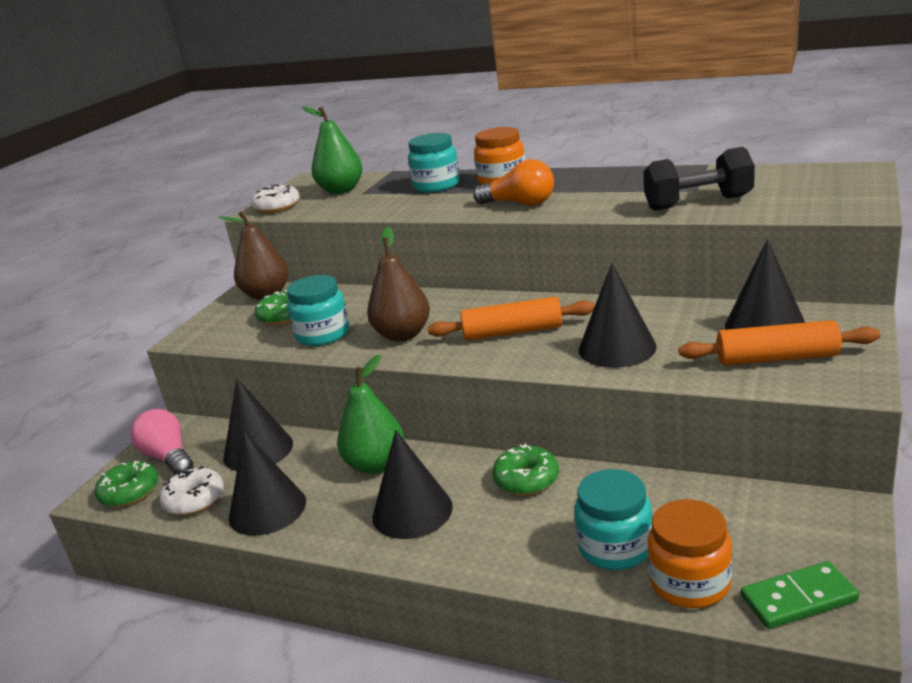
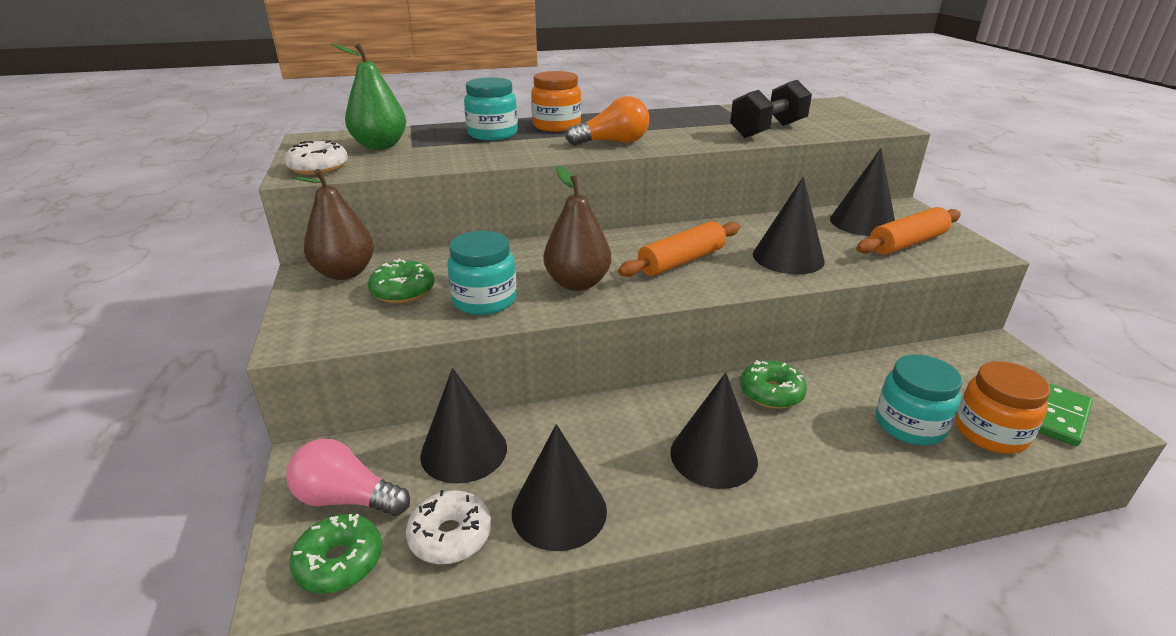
camera: 40 degrees left, 5 degrees up
(376, 464) = (619, 423): green pear -> none

